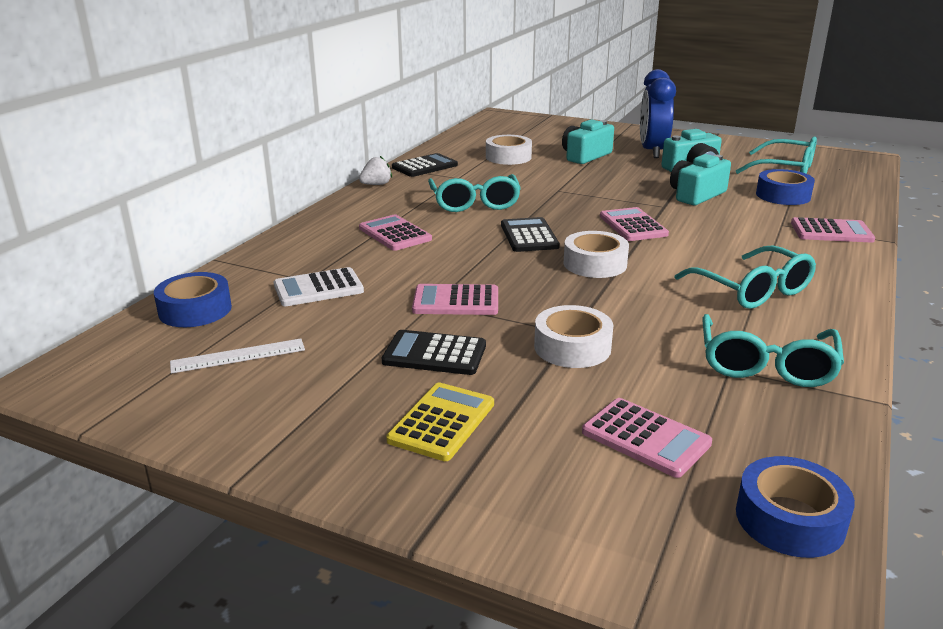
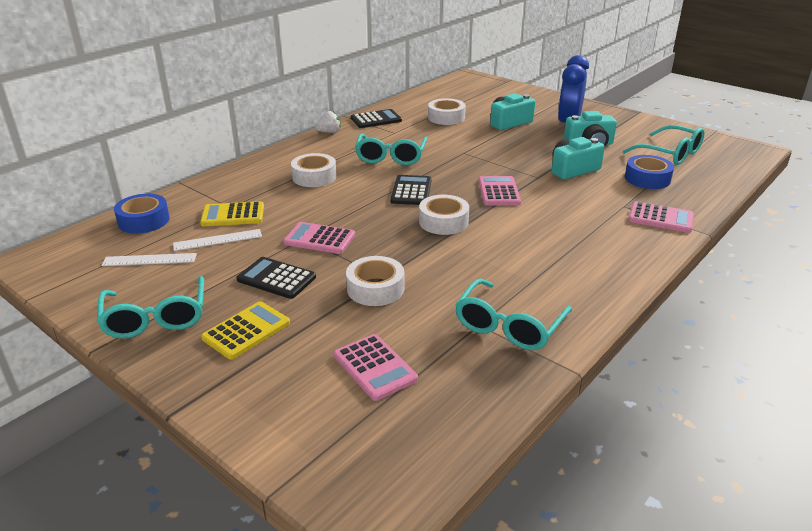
camera: 15 degrees right, 5 degrees up
(318, 288) = (233, 215): white calculator -> yellow calculator
(319, 319) = (218, 240): none -> white ruler
(395, 234) = (314, 177): pink calculator -> white tape
(752, 290) = (550, 262): turquoise glasses -> turquoise glasses (156, 318)
(789, 519) = (429, 446): blue tape -> none

